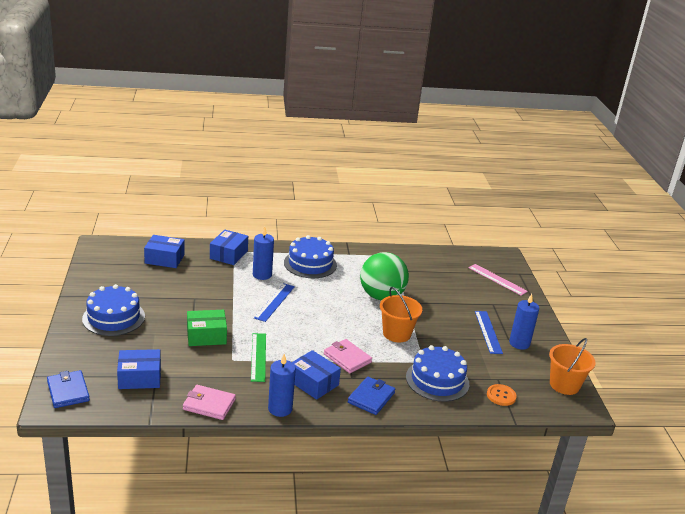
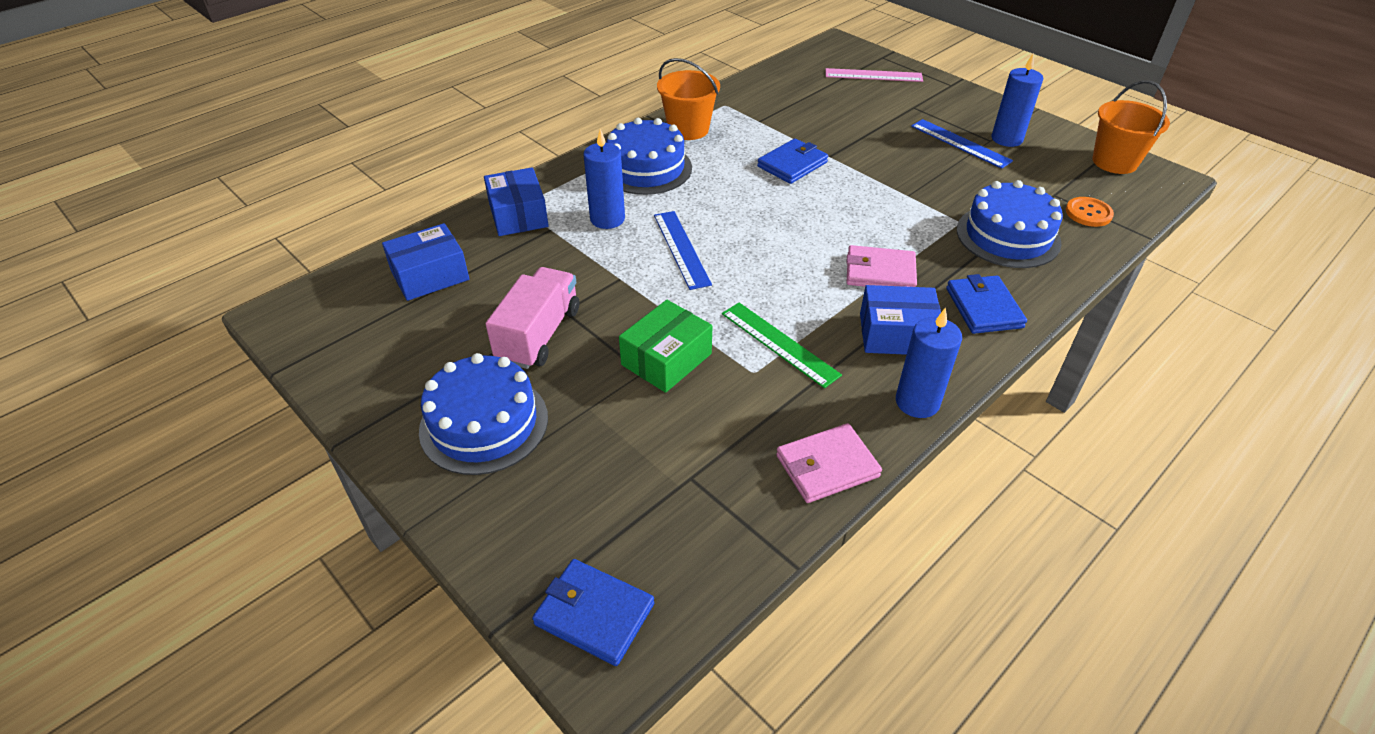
camera: 35 degrees left, 15 degrees up
(139, 377) = (670, 498): blue box -> none
(173, 301) = (539, 335): none -> pink truck
(381, 296) = (792, 164): green ball -> blue wallet
(396, 334) = (880, 203): orange bucket -> orange bucket (688, 129)

